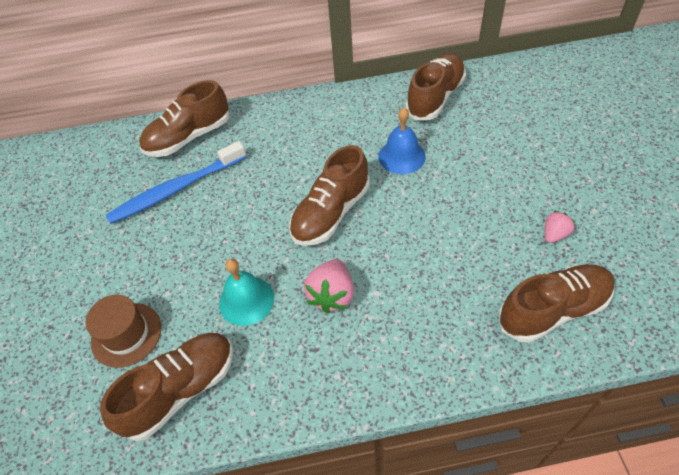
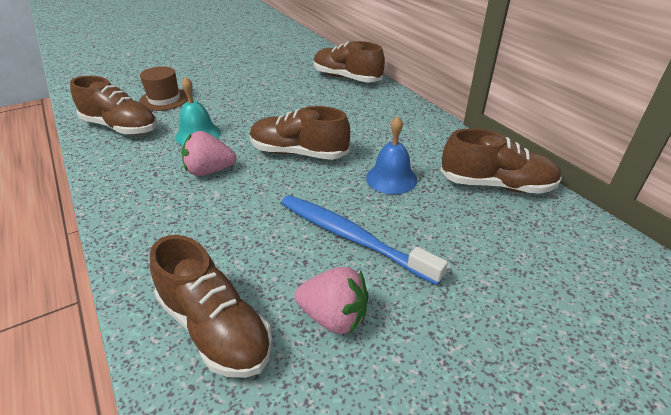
camera: 65 degrees right, 15 degrees down
(176, 189) = (293, 86): blue toothbrush -> blue toothbrush (352, 237)
(554, 234) = (334, 317): pink strawberry -> pink strawberry, size x1.67

